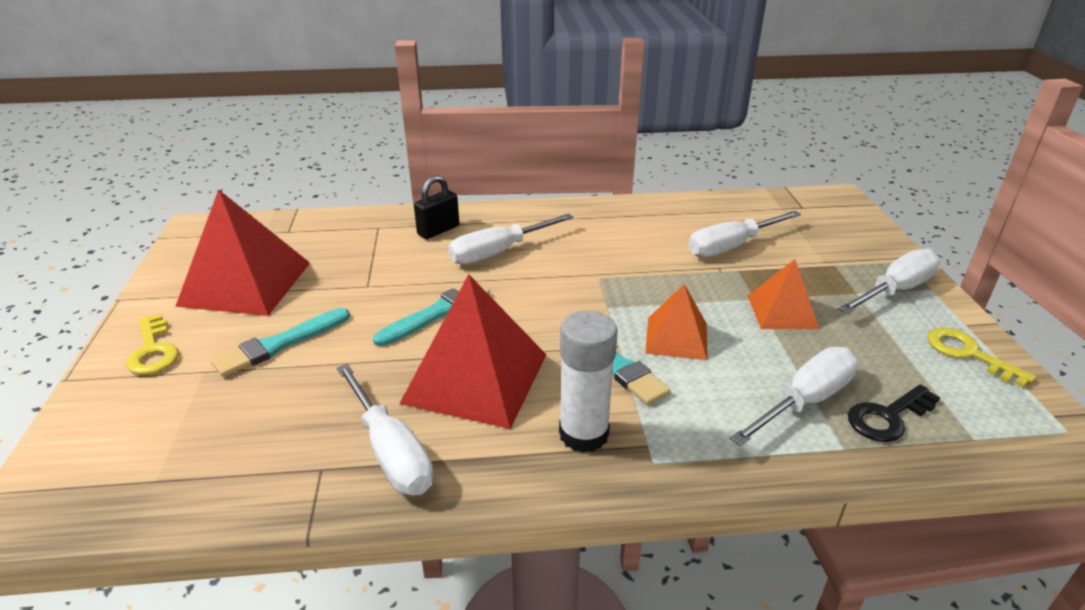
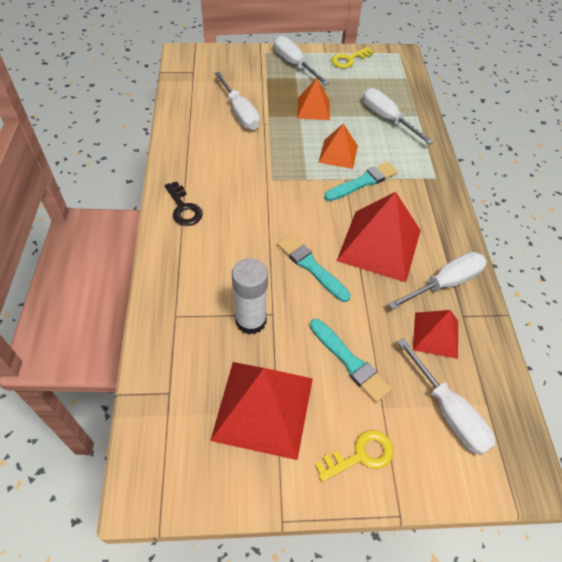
camera: 90 degrees left, 20 degrees up
(294, 430) = (435, 335): none -> red pyramid
(438, 230) = (190, 270): black padlock -> none
(499, 252) = (232, 231): white screwdriver -> white screwdriver (448, 411)
(583, 434) = (420, 200): white glue stick -> white glue stick (251, 321)
(887, 417) = (396, 97): black key -> black key (183, 208)

